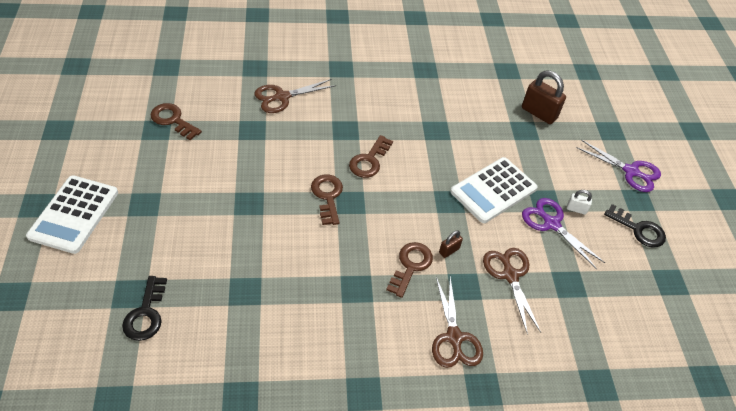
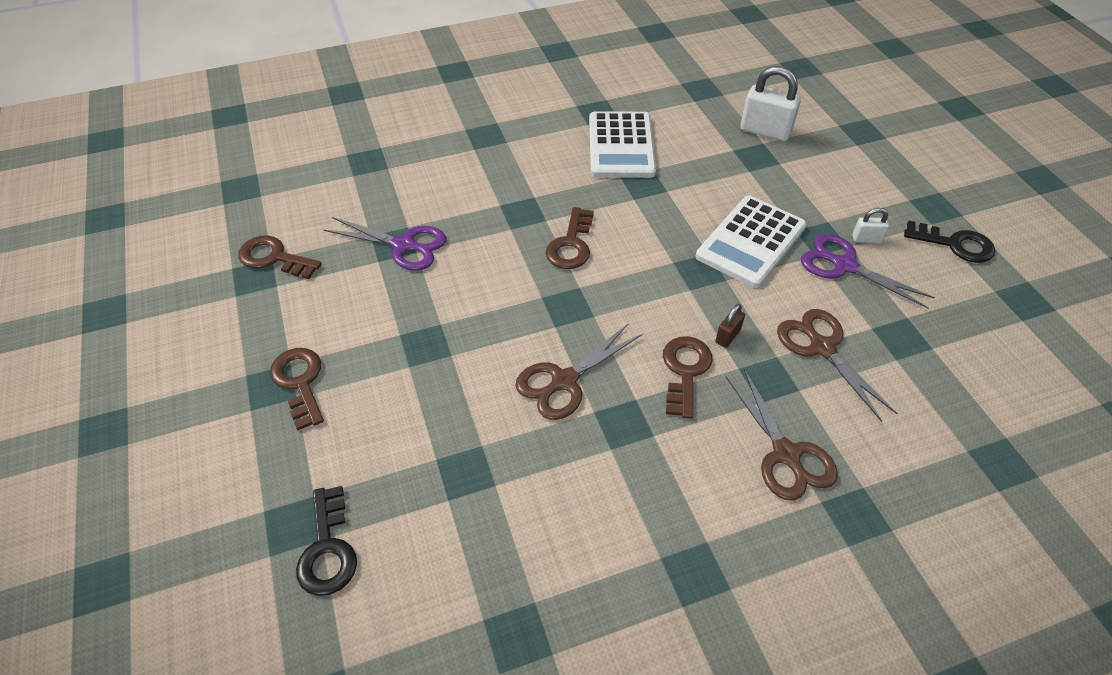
camera: 10 degrees left, 0 degrees up
(74, 214) = (167, 430): white calculator -> white calculator (621, 146)
(282, 97) = (419, 190): brown scissors -> brown scissors (564, 381)
(327, 196) = (533, 307): brown key -> brown key (300, 382)
(539, 113) = (765, 131): brown padlock -> white padlock
(631, 171) = (911, 175): purple scissors -> purple scissors (404, 245)

